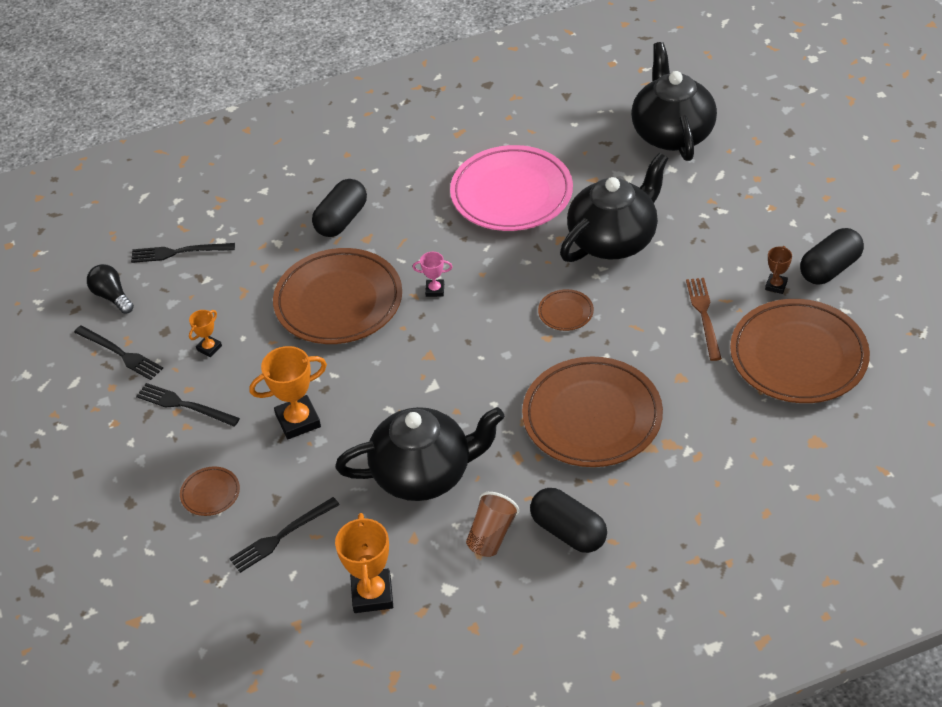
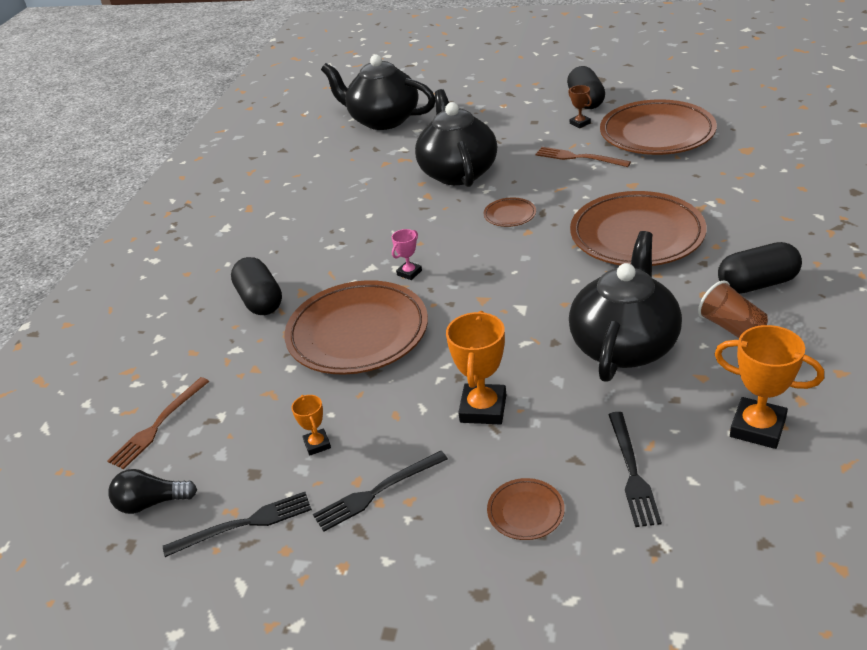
camera: 55 degrees left, 10 degrees down
(179, 252) = (158, 425): black fork -> brown fork
(511, 194) = (350, 203): pink plate -> none

